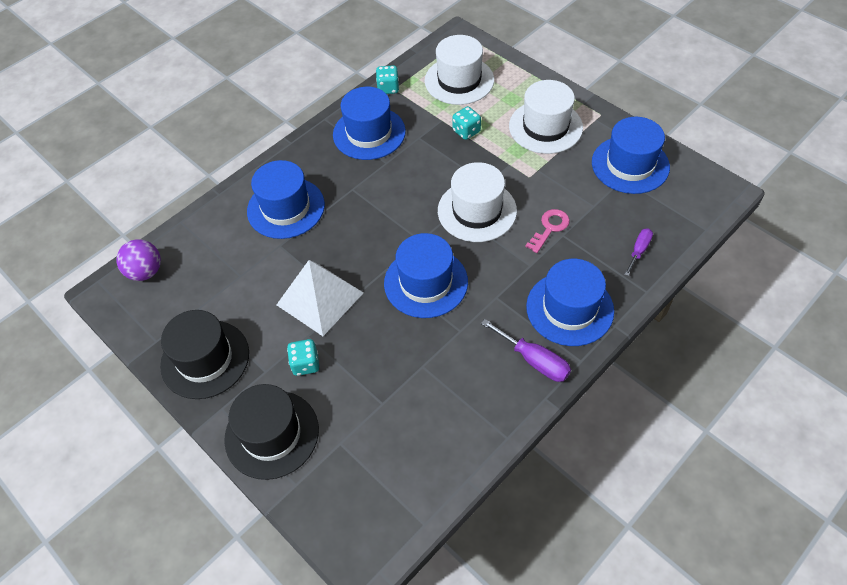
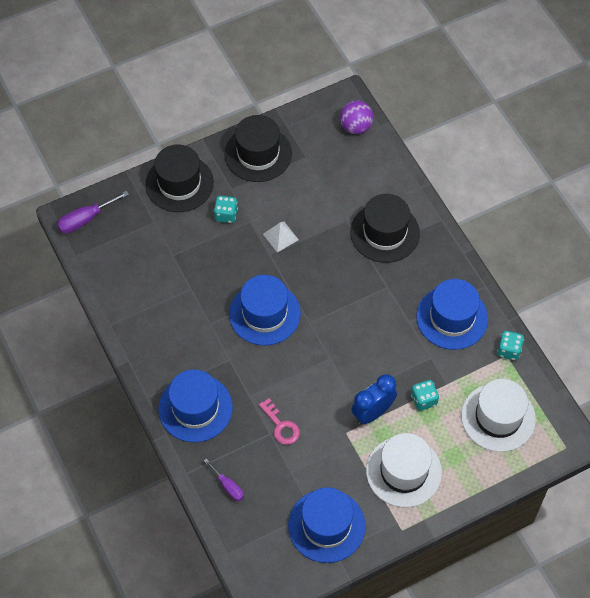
camera: 105 degrees right, 5 degrees up
(286, 208) = (385, 232): blue hat -> black hat
(319, 298) = (280, 236): white pyramid -> white pyramid, size x0.51
(477, 211) = (323, 376): white hat -> none
(498, 163) = (372, 412): none -> blue clock
(534, 360) = (161, 365): purple screwdriver -> purple screwdriver (85, 219)

